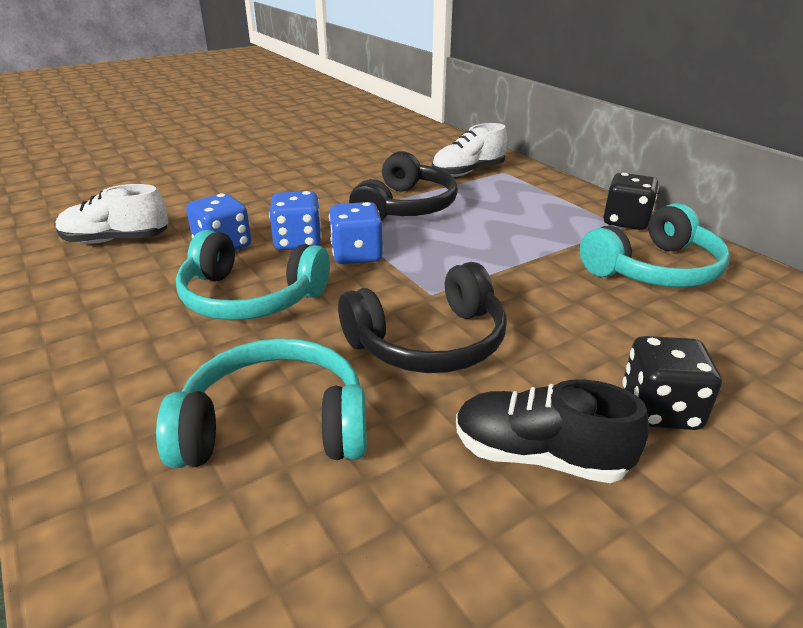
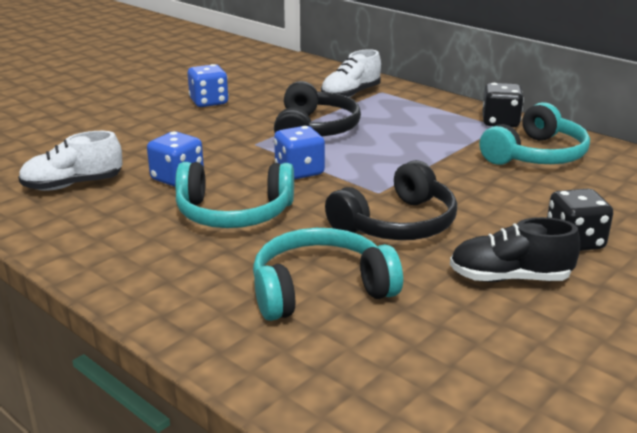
camera: 15 degrees left, 5 degrees down
(298, 242) = (241, 167): blue dice -> blue dice (209, 102)

